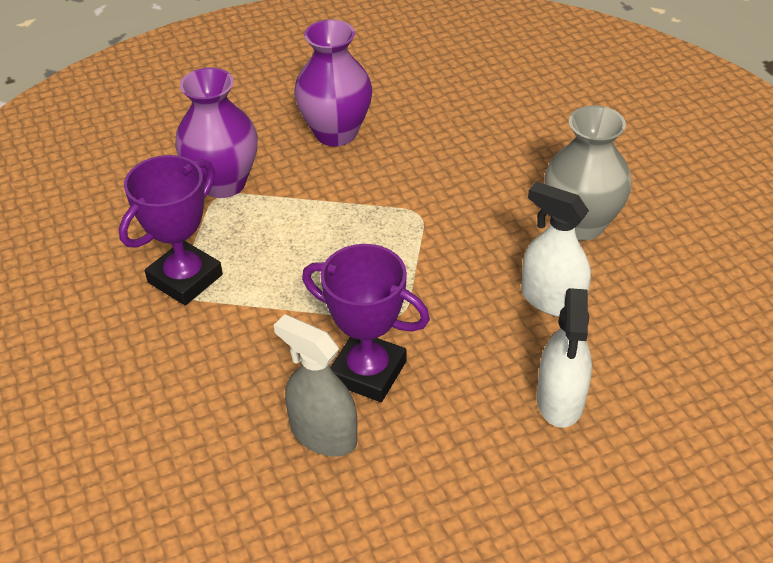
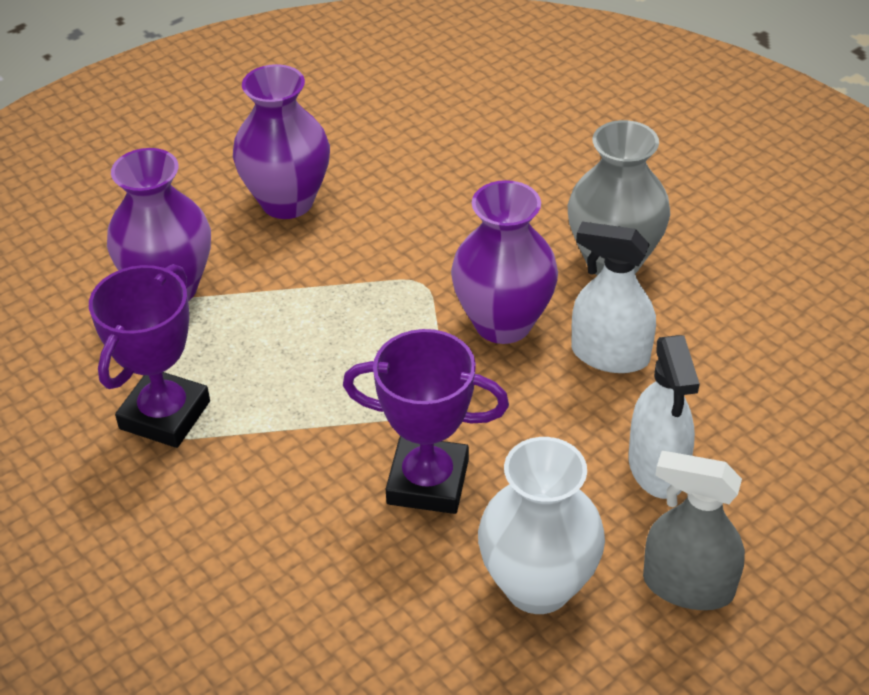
camera: 15 degrees left, 0 degrees up
(323, 434) = (401, 565): grey spray bottle -> grey spray bottle (688, 586)
(427, 475) = (538, 585): none -> white vase
(472, 257) = (503, 323): none -> purple vase

